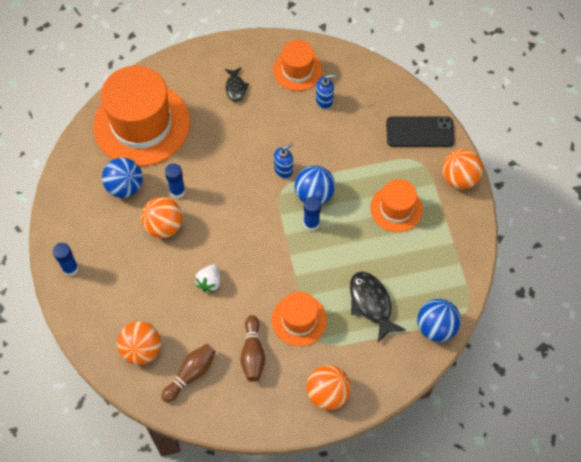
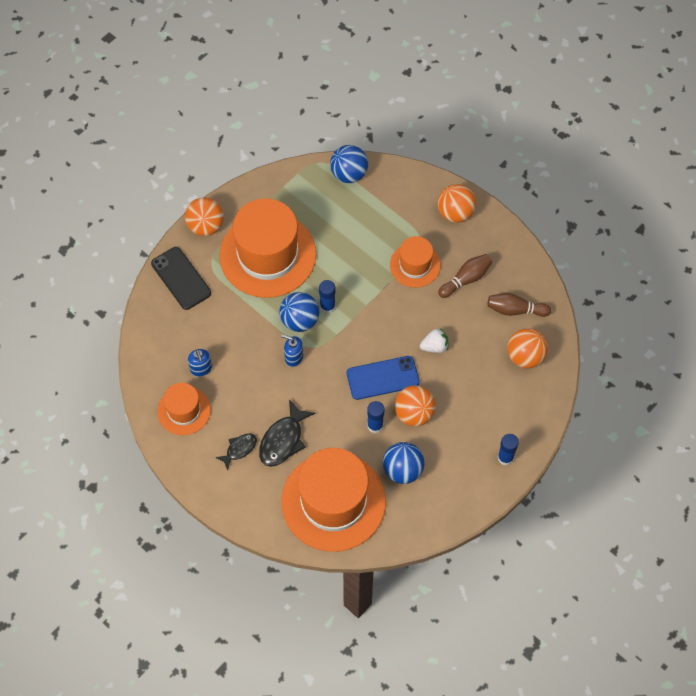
camera: 125 degrees left, 0 degrees up
(213, 223) = (382, 378): none -> blue phone
(324, 100) = (201, 369): blue soap dispenser -> blue soap dispenser turned 150 degrees counterclockwise
(371, 304) = (363, 225): black fish -> black fish (283, 440)
(396, 208) = (267, 255): orange hat -> orange hat, size x1.92

